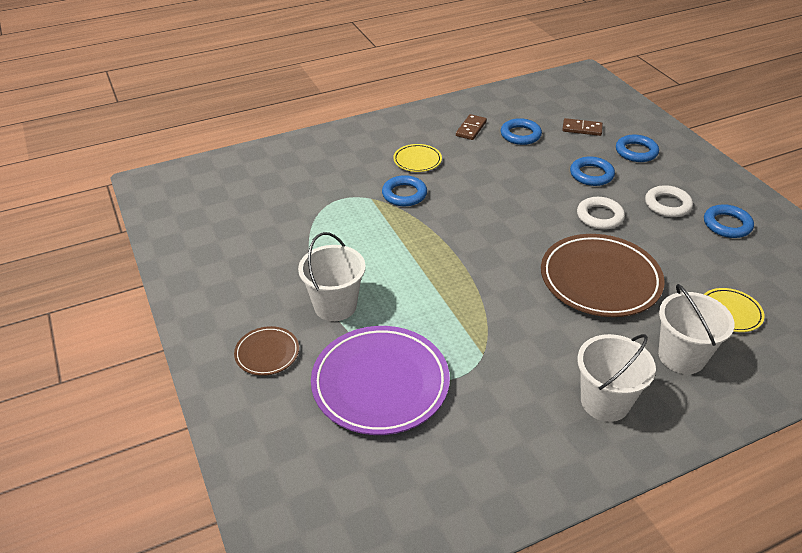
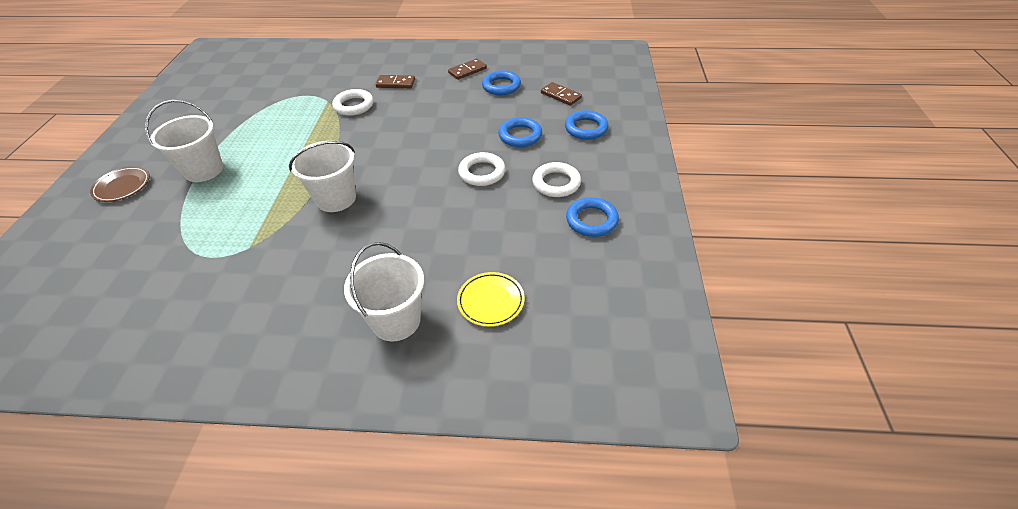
camera: 30 degrees right, 5 degrees up
(380, 383) = (156, 238): purple plate -> none
(404, 194) = (354, 105): blue ring -> white ring
(417, 160) = (396, 83): yellow plate -> brown domino
(600, 280) = (413, 225): brown plate -> none
(605, 402) = (284, 329): white bucket -> white bucket (336, 198)

